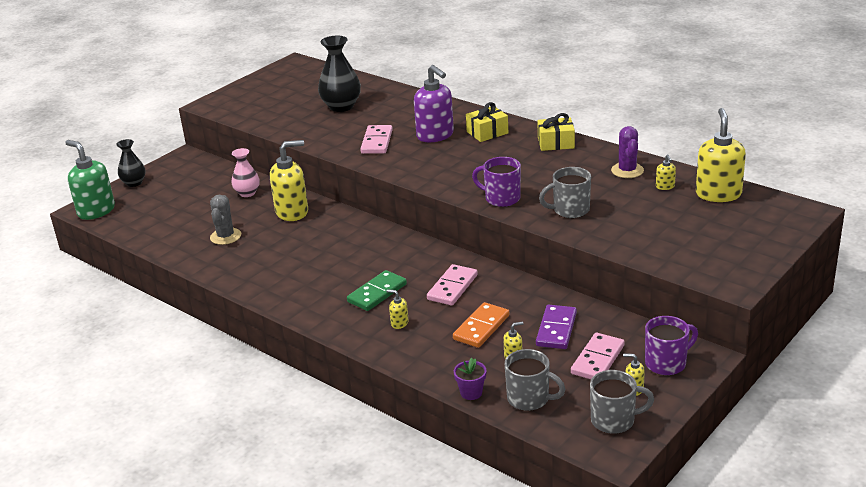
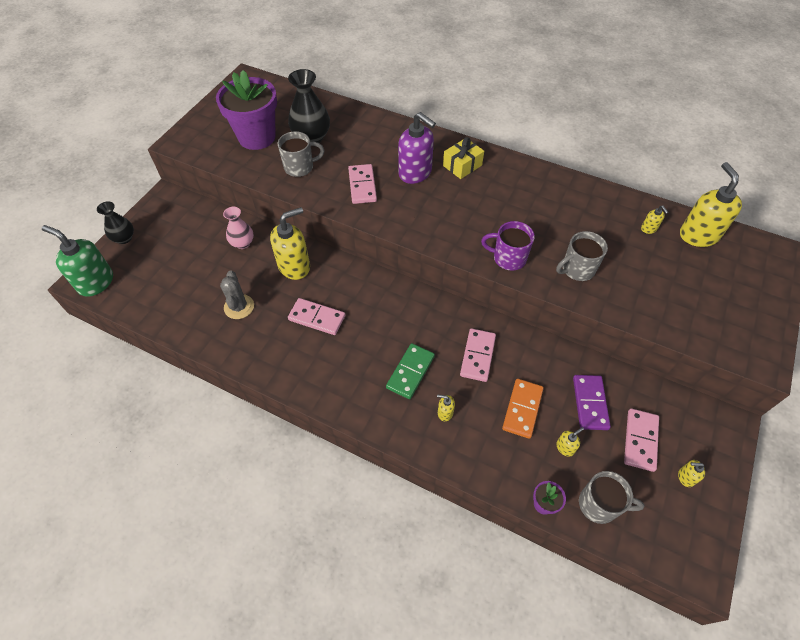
camera: 15 degrees left, 25 degrees up
(287, 104) = (257, 137): none -> purple flower pot
(299, 249) = (317, 318): none -> pink domino
(556, 143) = (530, 176): yellow gift -> none
(614, 420) = (684, 524): grey mug -> grey mug (300, 167)
(627, 170) = (607, 209): purple cactus -> none
(667, 363) = (701, 437): purple mug -> none

